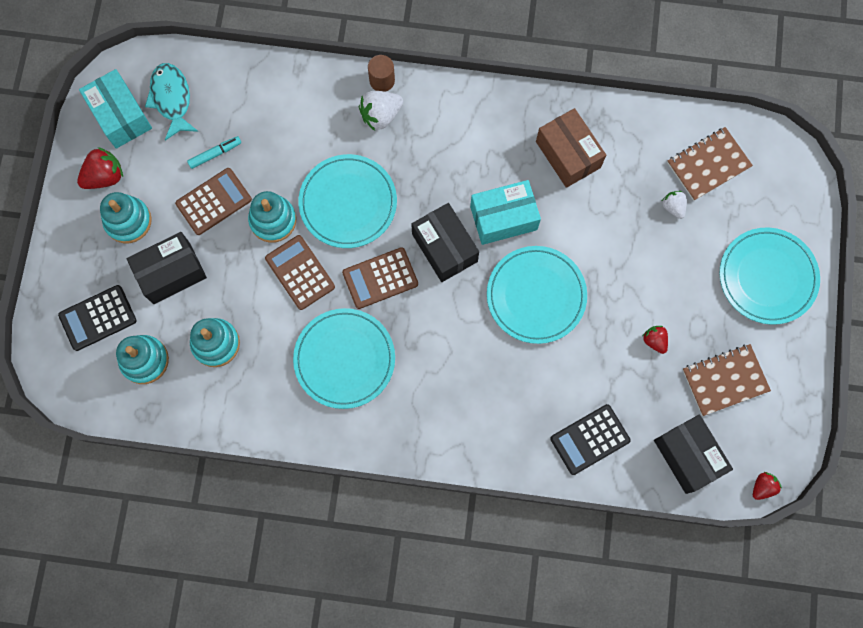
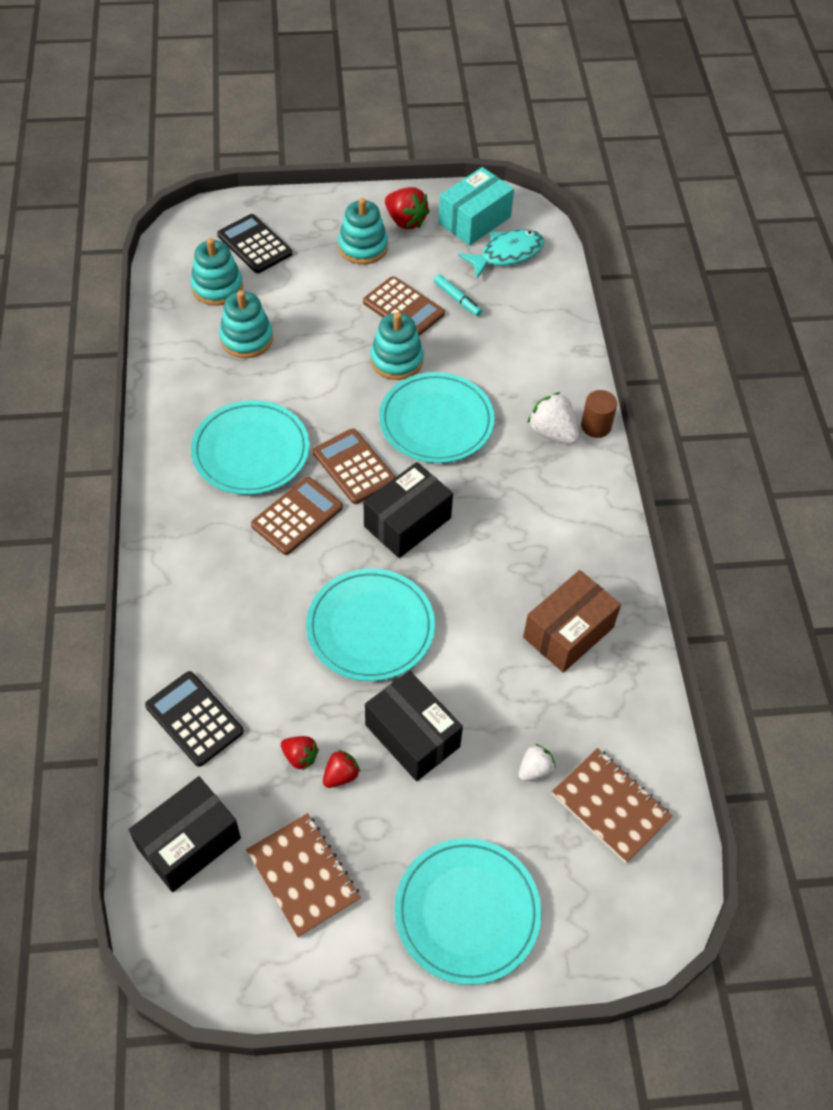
camera: 75 degrees right, 20 degrees down
(171, 273) = (315, 290): black box -> black box (412, 736)
(300, 272) = (342, 394): brown calculator -> brown calculator (297, 516)
(503, 218) = (462, 576): turquoise box -> none
(762, 487) = (158, 950): red strawberry -> red strawberry (300, 757)

